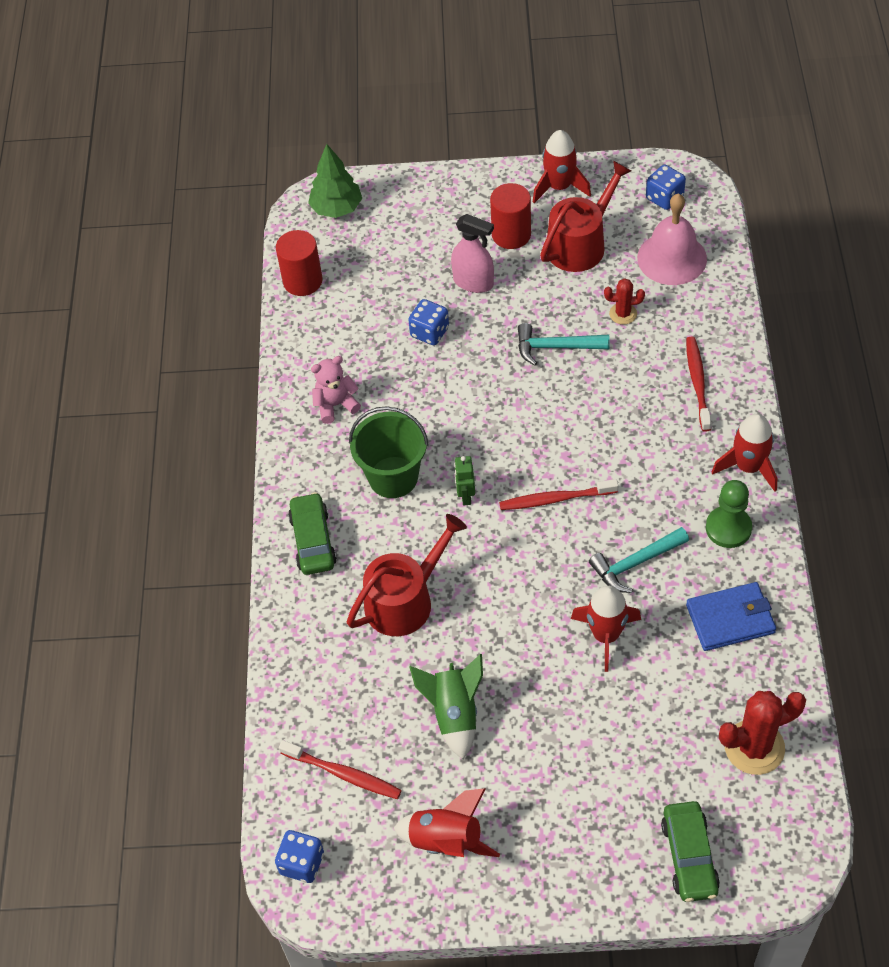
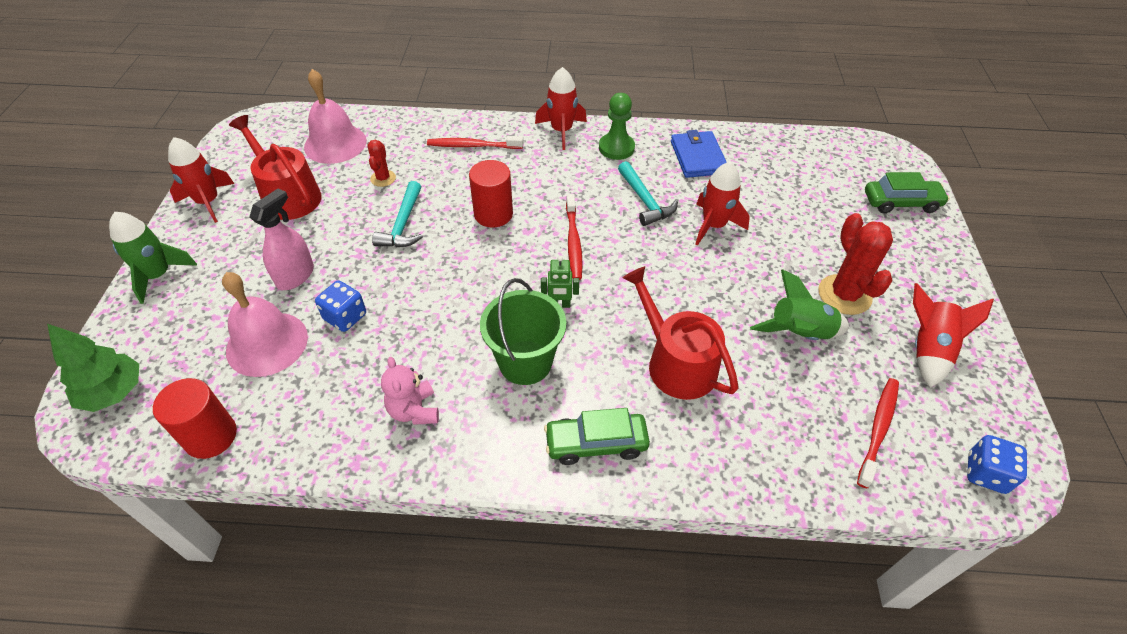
camera: 90 degrees left, 5 degrees down
(394, 286) = (267, 343): none -> pink bell
(460, 187) = (158, 275): none -> green rocket
(511, 234) = (248, 242): red cylinder -> red cylinder (493, 214)
(664, 198) = (265, 139): blue dice -> none
(754, 747) = (805, 160): red cactus -> red cactus (844, 295)

